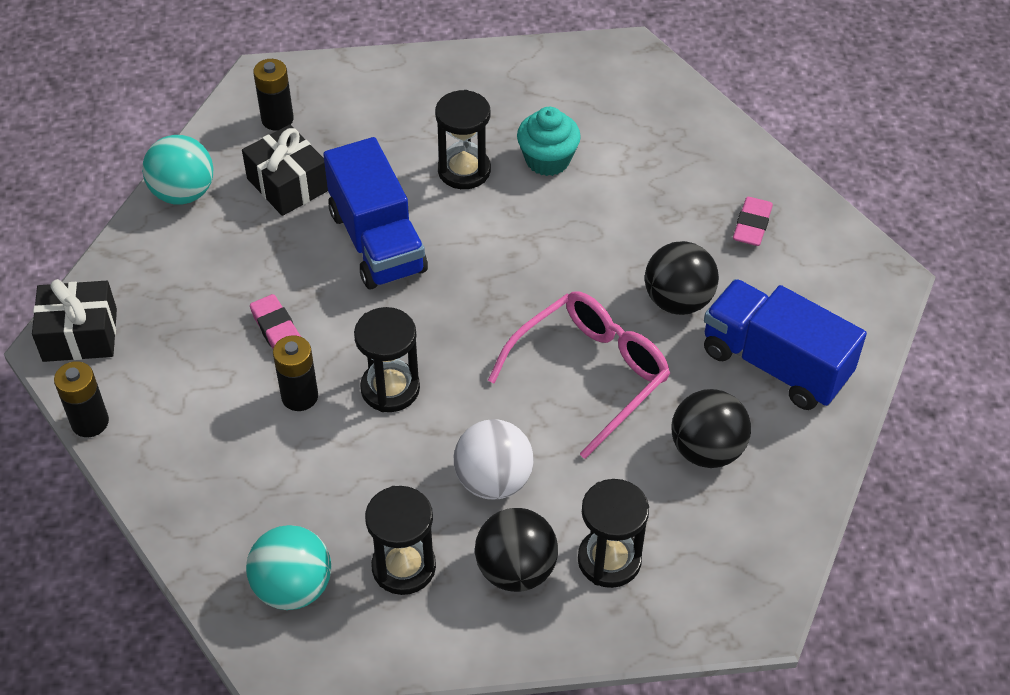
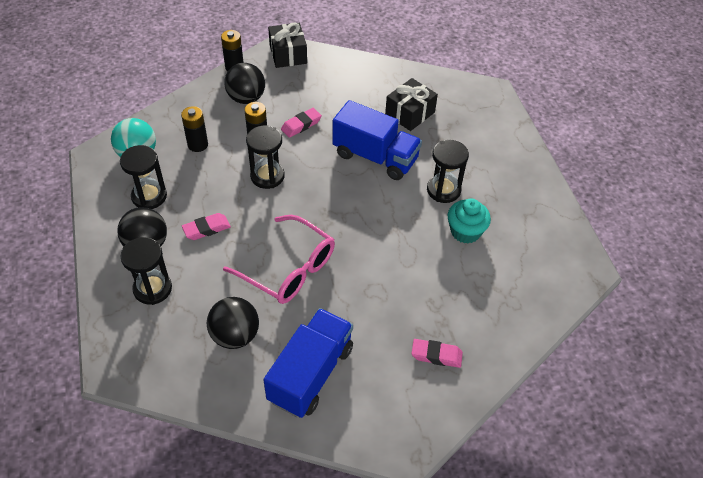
camera: 80 degrees right, 0 degrees up
(183, 193) = (392, 74): turquoise ball -> none
(277, 119) = (459, 101): black battery -> black battery (198, 145)
(377, 241) = (375, 157): blue truck -> blue truck turned 120 degrees counterclockwise
(493, 480) = (206, 229): white ball -> pink eraser
(678, 301) = (357, 313): black ball -> black ball (246, 98)

